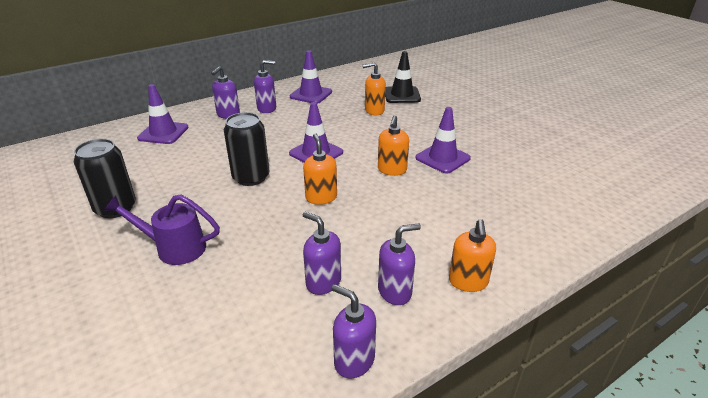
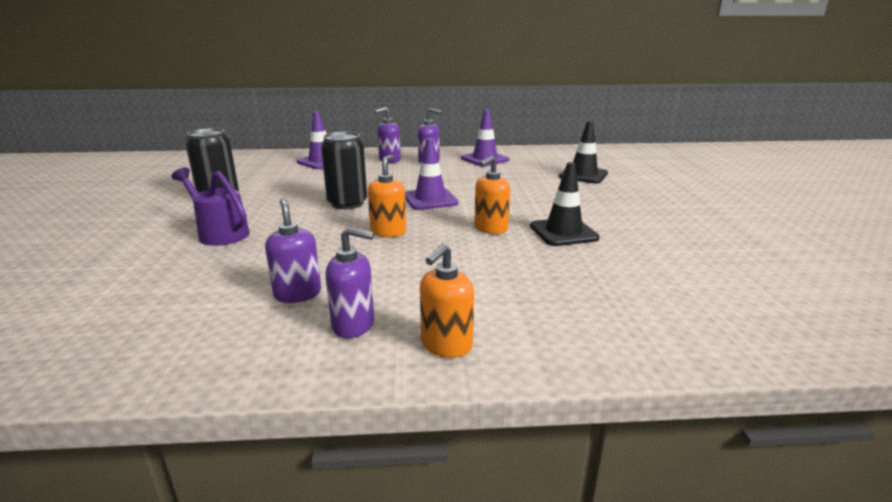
camera: 30 degrees right, 10 degrees down
(354, 361) = (233, 365): purple soap dispenser -> none
(374, 111) = (534, 181): orange soap dispenser -> none
(442, 158) = (563, 232): purple traffic cone -> black traffic cone

